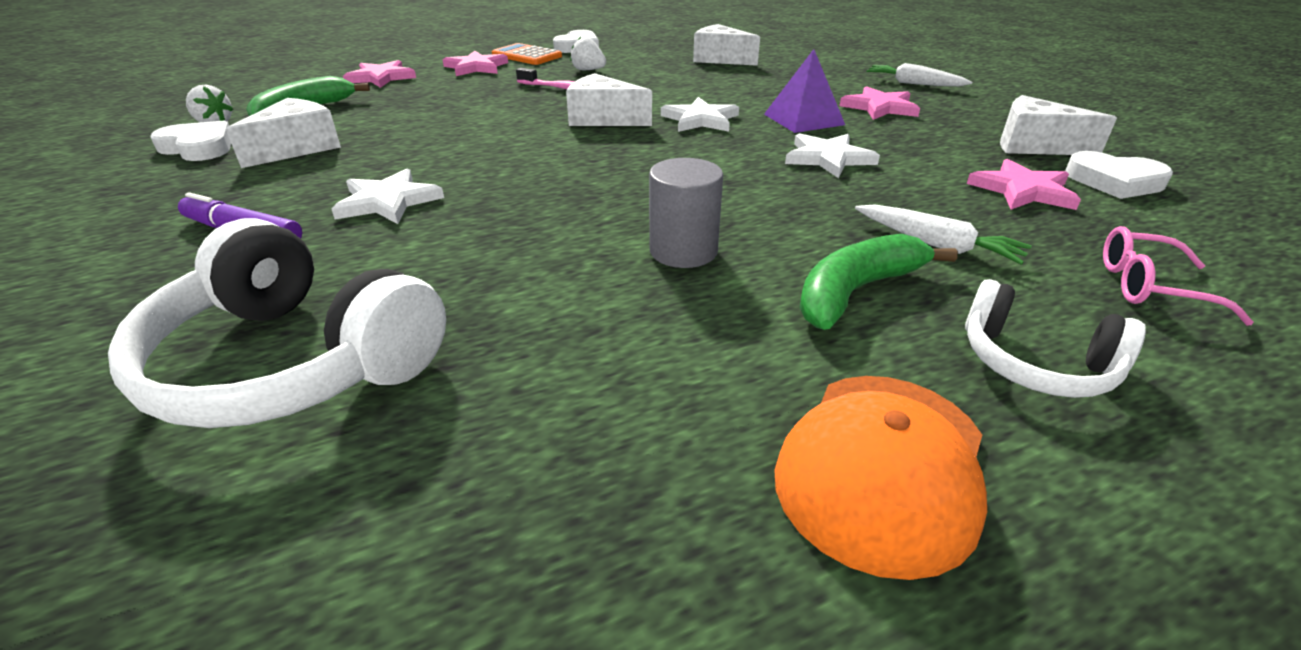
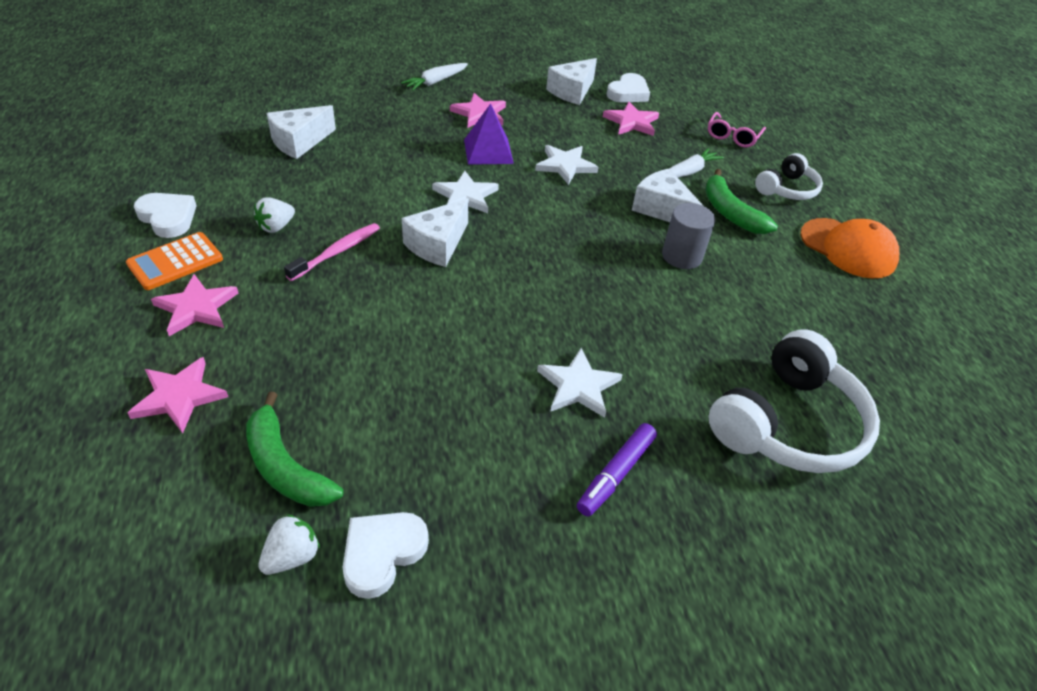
camera: 80 degrees left, 10 degrees up
(297, 148) = (424, 459): white cheese -> white cheese (662, 209)

